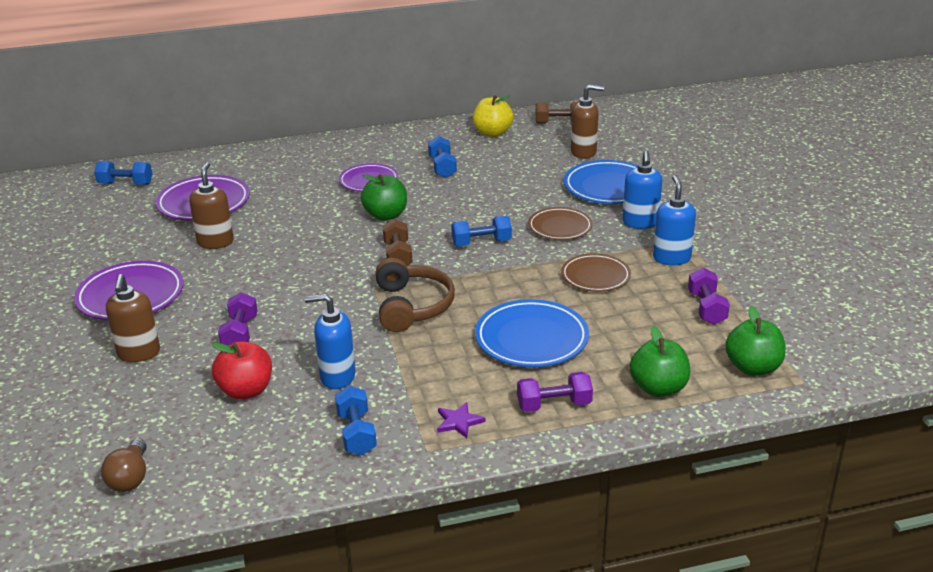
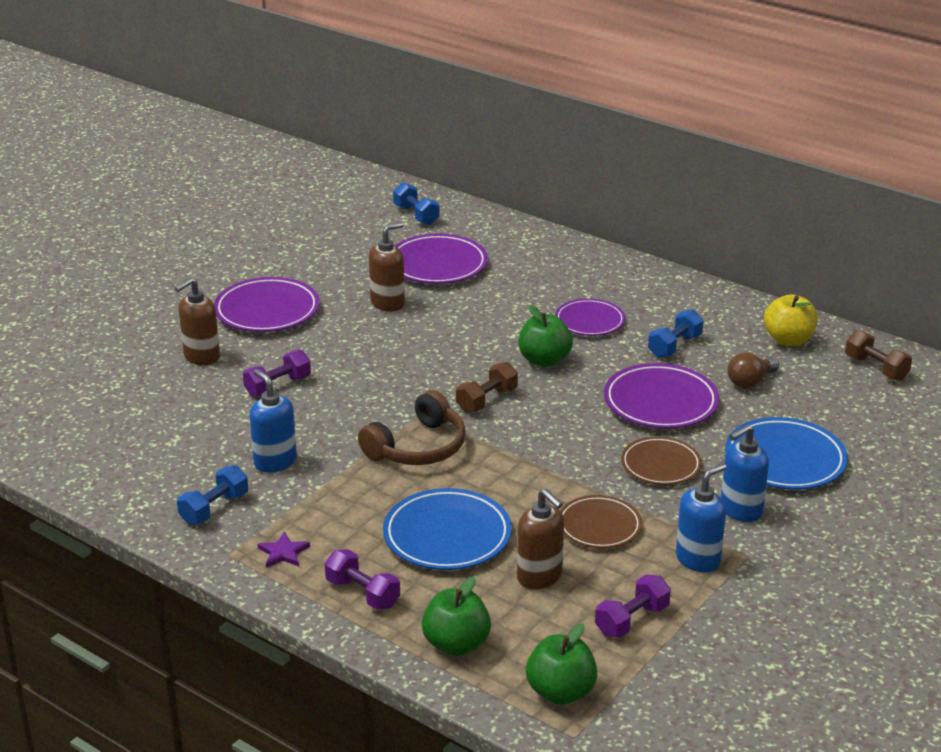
camera: 50 degrees right, 0 degrees up
(130, 477) = (62, 436): brown light bulb -> brown light bulb (750, 382)
(246, 390) = (210, 429): red apple -> none
(481, 243) = (569, 434): blue dumbbell -> none
(494, 198) = (660, 402): none -> purple plate
(584, 152) = (835, 412): brown soap dispenser -> brown soap dispenser (539, 577)

